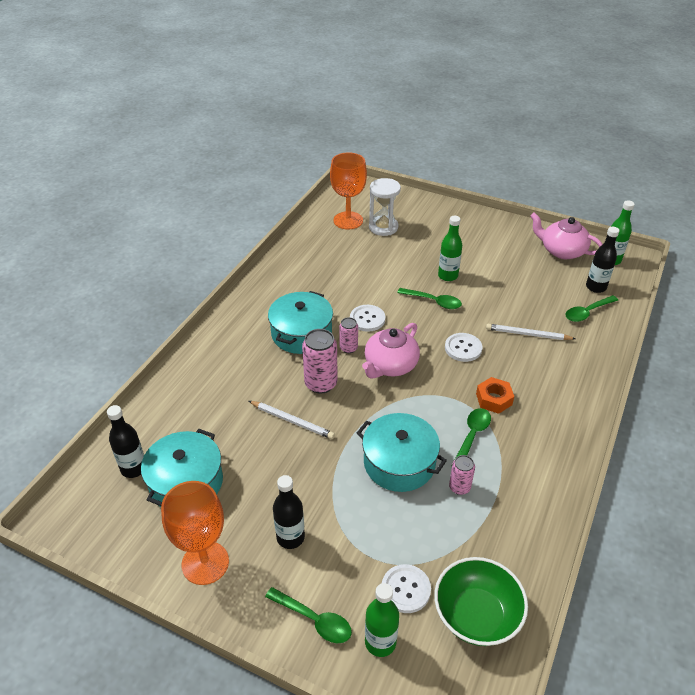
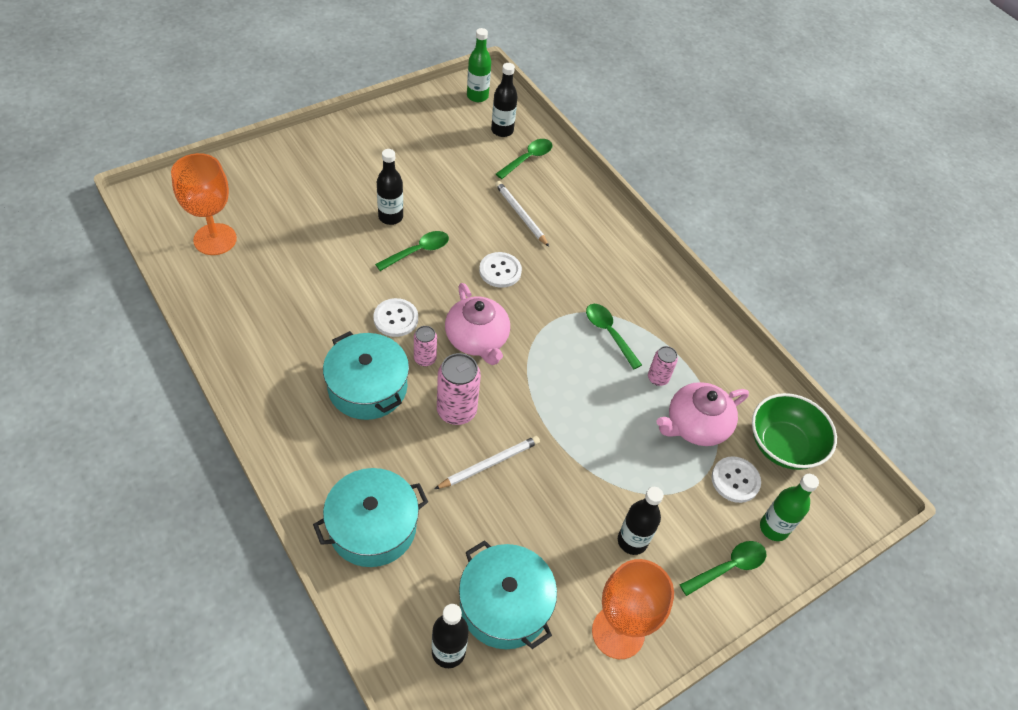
camera: 65 degrees left, 10 degrees up
(383, 227) = (260, 217): white hourglass -> none
(399, 463) = (602, 405): turquoise pot -> turquoise pot (372, 527)
(448, 276) = (390, 217): green bottle -> black bottle
(494, 399) = (579, 291): orange nut -> none
(528, 334) = (521, 215): white pencil -> white pencil turned 105 degrees clockwise
(562, 251) = (434, 116): pink teapot -> pink teapot (695, 425)
(587, 312) = (528, 158): green spoon -> green spoon turned 135 degrees counterclockwise

